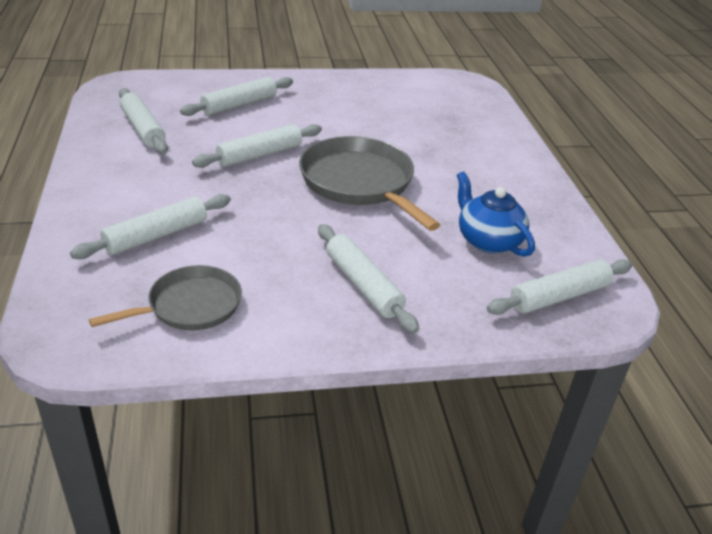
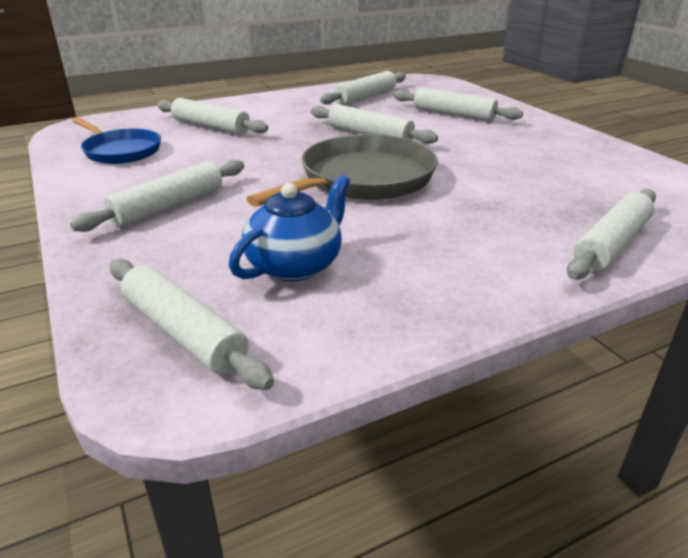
camera: 75 degrees right, 5 degrees down
(190, 306) = (121, 151): grey pan -> blue pan
(496, 132) = (611, 244): none -> white rolling pin

